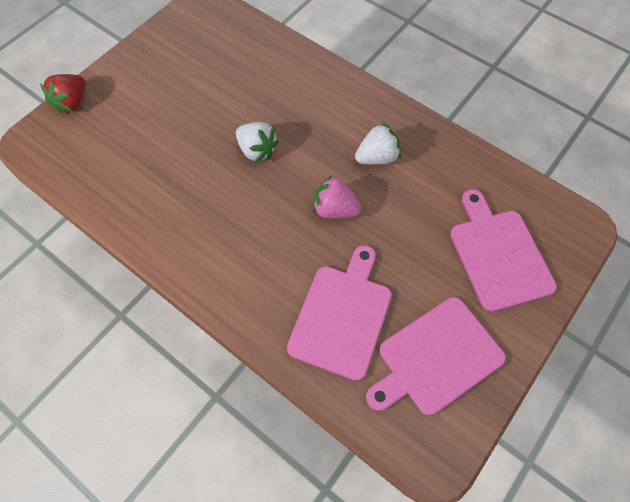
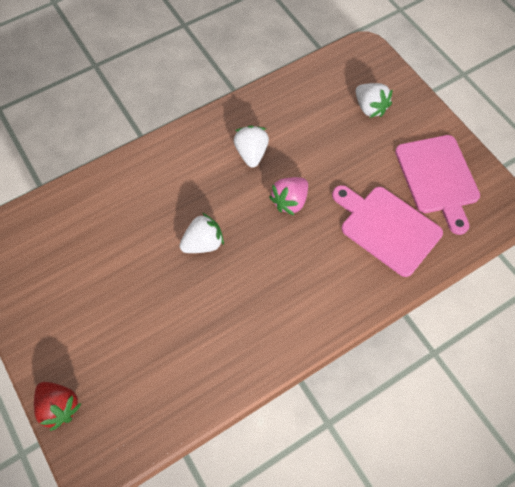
camera: 70 degrees left, 0 degrees up
(498, 255) = (370, 108): pink cutting board -> white strawberry

